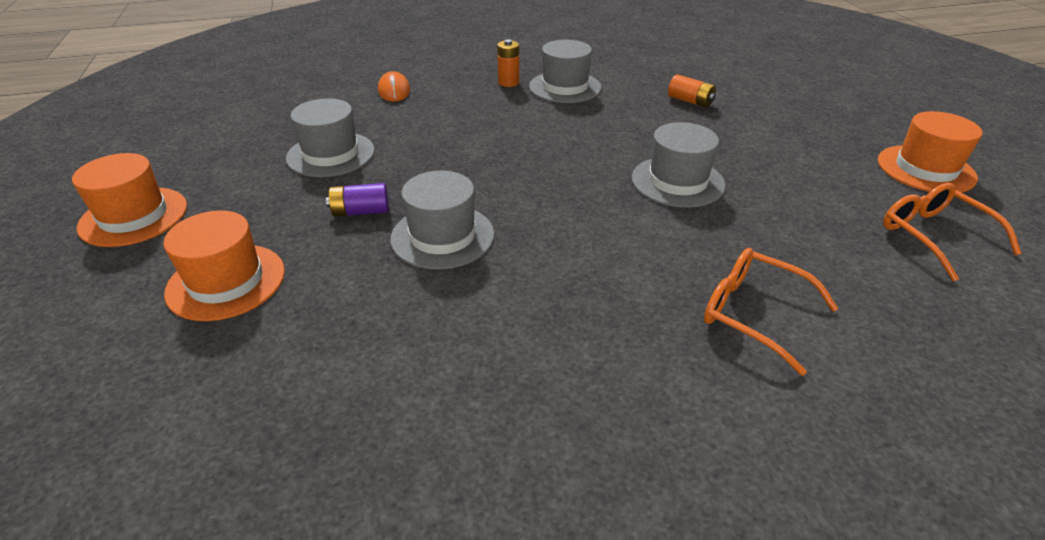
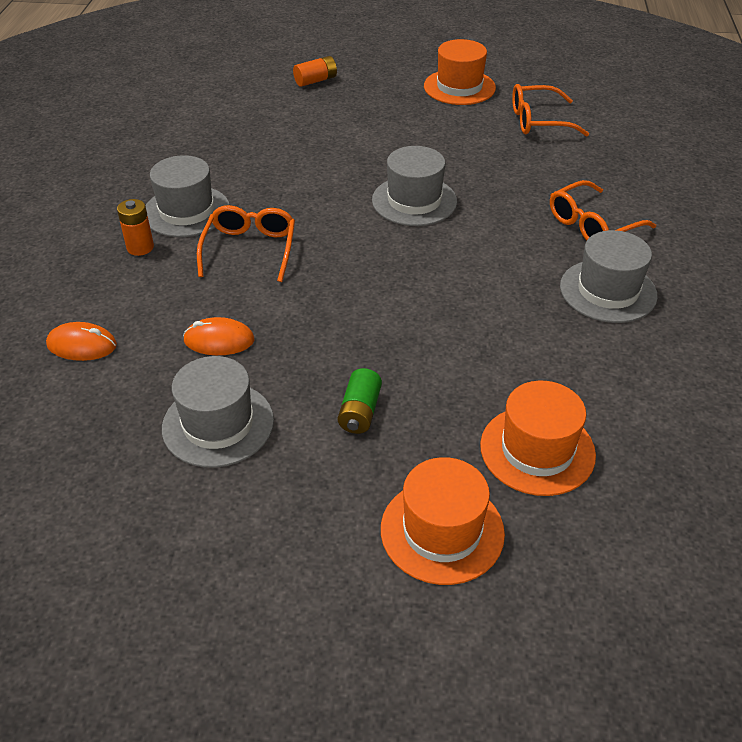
camera: 70 degrees left, 5 degrees up
(134, 216) = (263, 630): orange hat -> orange hat (537, 450)
(361, 211) = (360, 412): purple battery -> green battery
(421, 134) = (219, 340): none -> orange mouse
(442, 236) = (432, 359): grey hat -> grey hat (608, 291)
(537, 121) = (250, 249): none -> orange glasses
(690, 101) = (279, 147): orange battery -> orange battery (315, 80)

